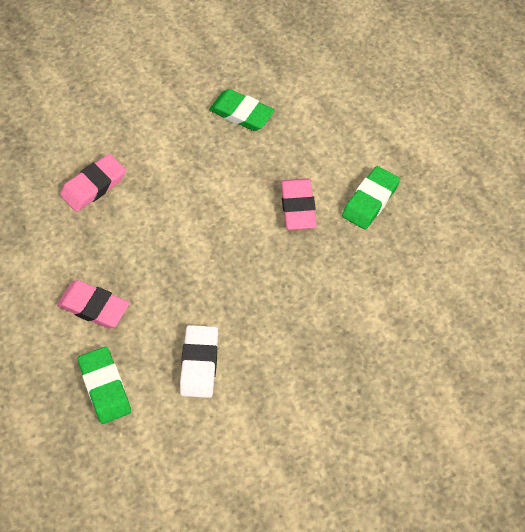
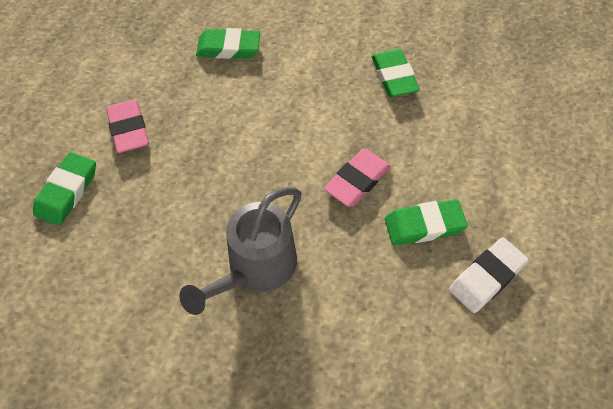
camera: 45 degrees right, 0 degrees up
(94, 186) = (228, 48): pink eraser -> green eraser
(199, 363) = (145, 234): white eraser -> white eraser (486, 277)
(299, 319) = (255, 269): none -> grey watering can

